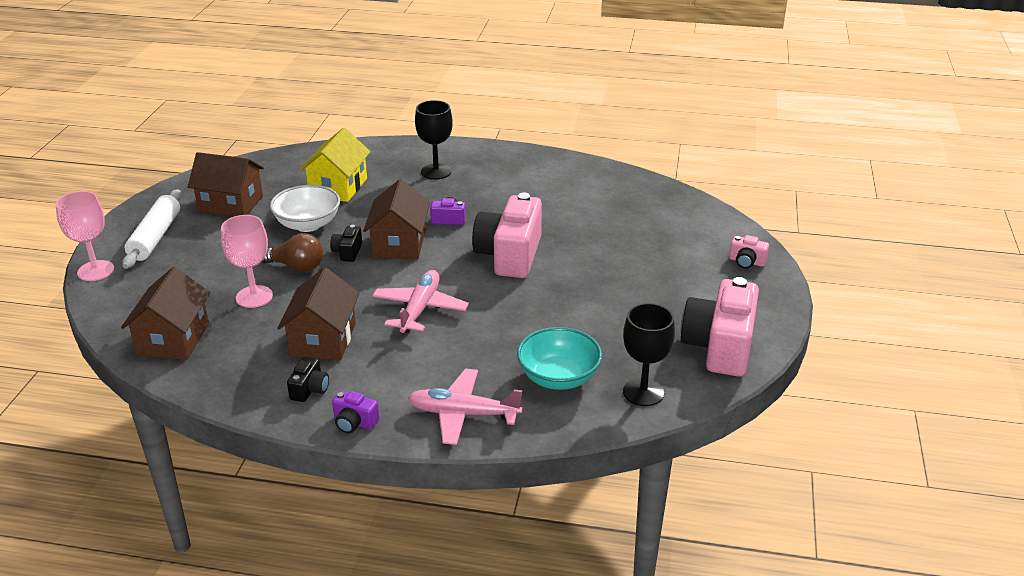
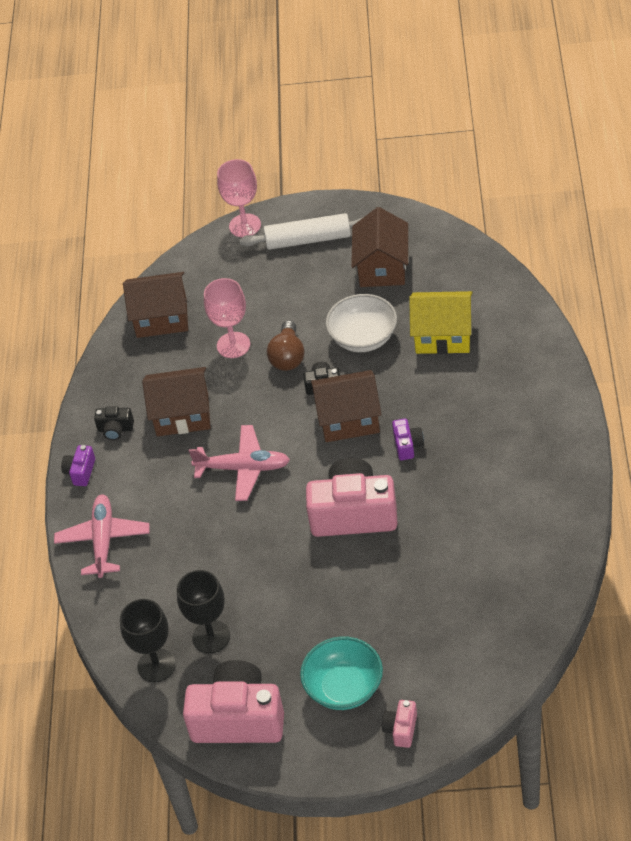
camera: 85 degrees right, 15 degrees up
(436, 172) = (505, 406): black goblet -> black goblet (211, 637)
(558, 377) = (165, 597): turquoise bowl -> turquoise bowl (344, 687)

